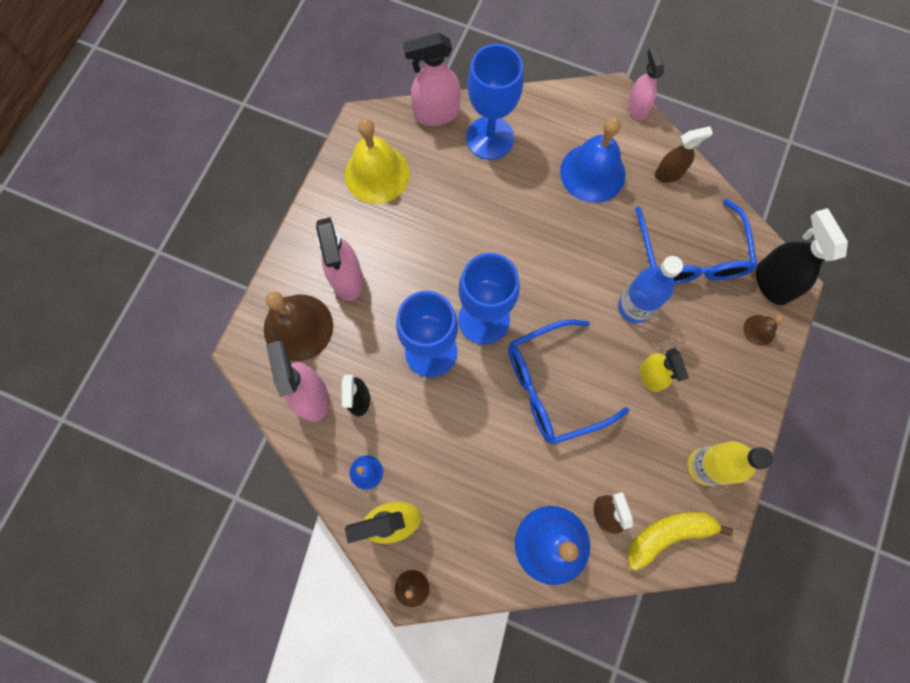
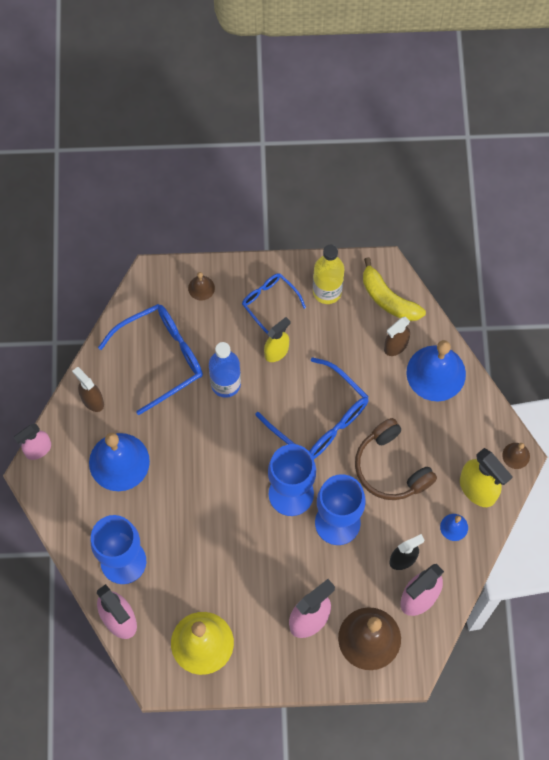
camera: 115 degrees left, 5 degrees down
(464, 437) = (391, 467): none -> brown headphones
(714, 395) = (269, 302): none -> blue glasses
(772, 282) = (156, 291): black spray bottle -> none

